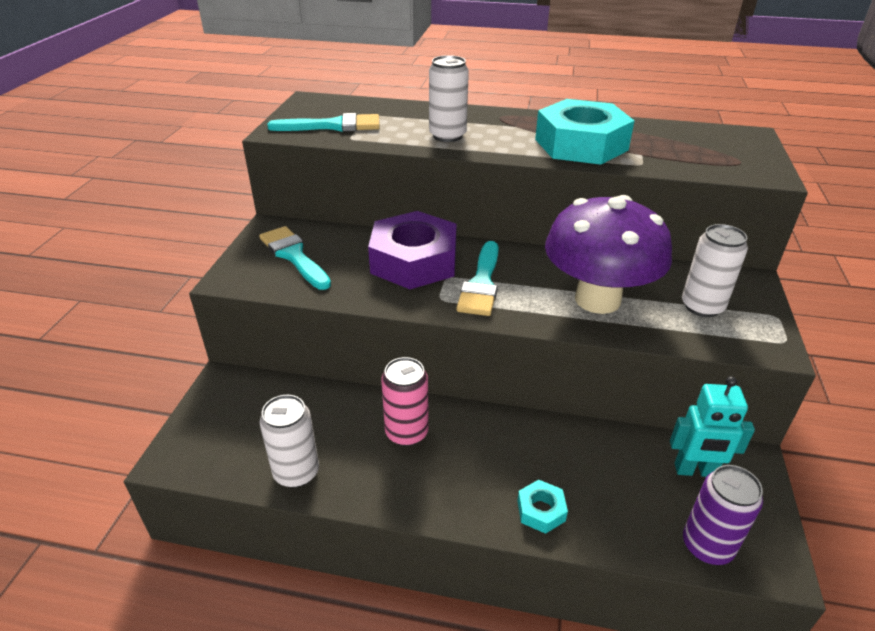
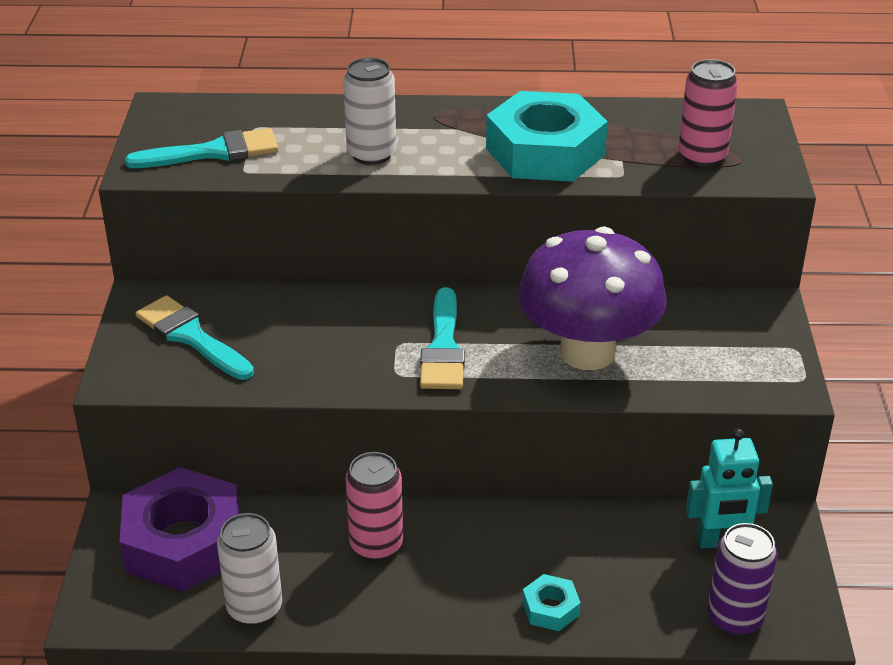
camera: 10 degrees left, 0 degrees up
(414, 261) = (351, 326): purple nut -> purple nut (183, 542)
(702, 306) = (711, 346): white can -> none
(708, 157) = (702, 156): none -> pink can

